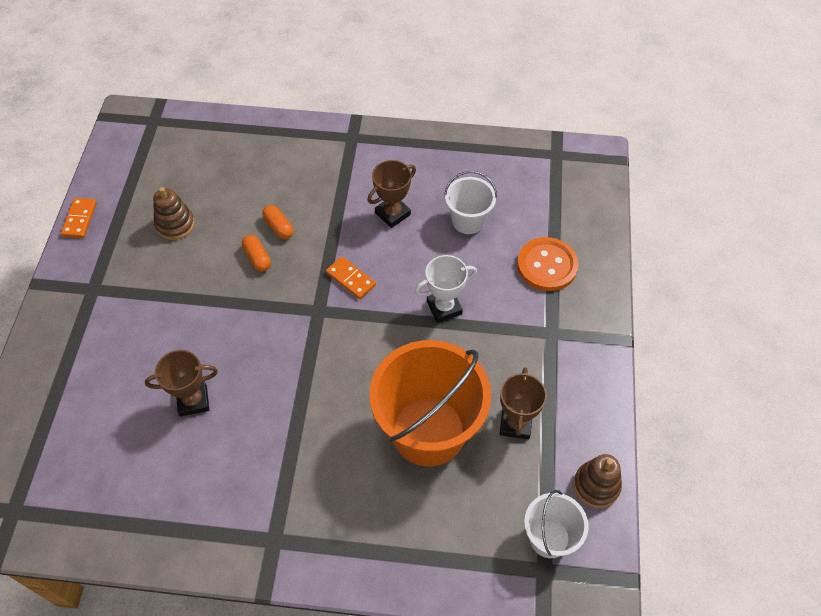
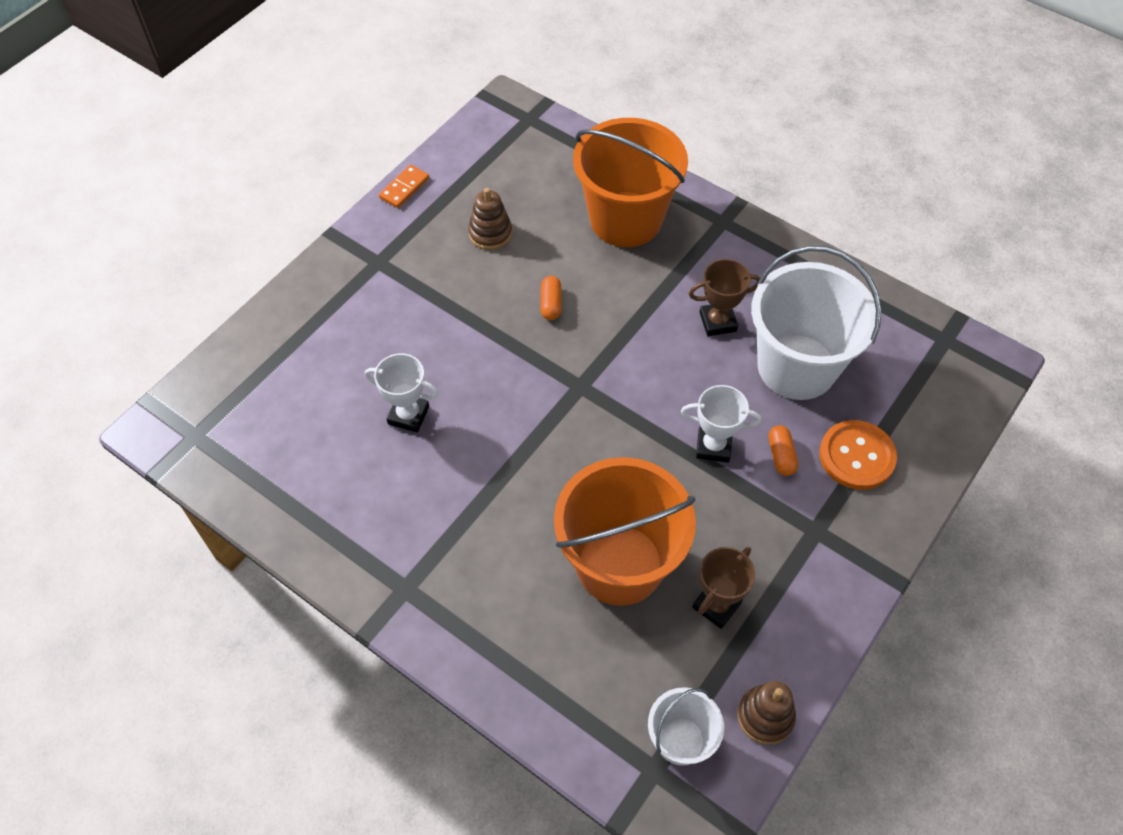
camera: 30 degrees right, 0 degrees up
(193, 400) = (408, 415): brown trophy -> white trophy
(277, 167) = (625, 219): none -> orange bucket
(279, 227) = (590, 282): orange capsule -> orange capsule (781, 455)
(350, 279) = (632, 370): orange domino -> none
(468, 220) = (796, 366): white bucket -> white bucket, size x1.96

